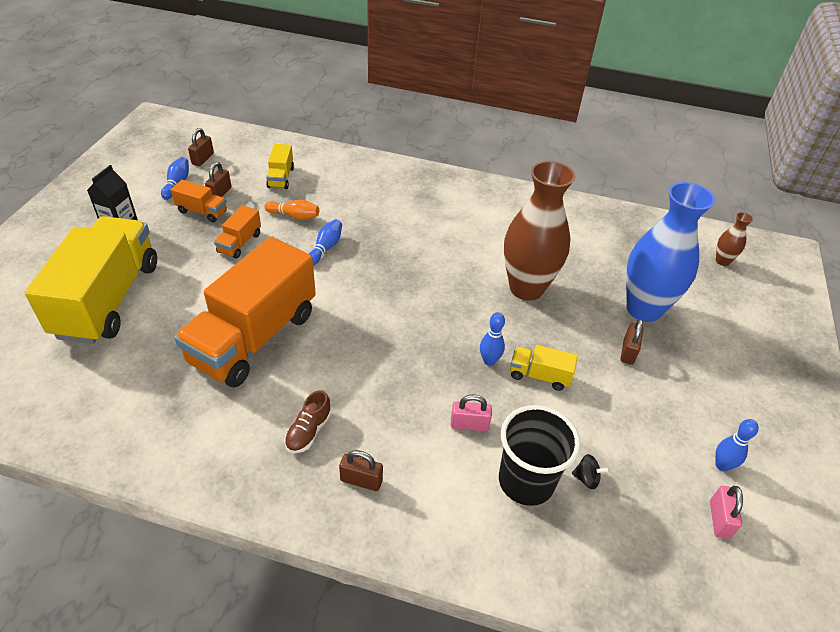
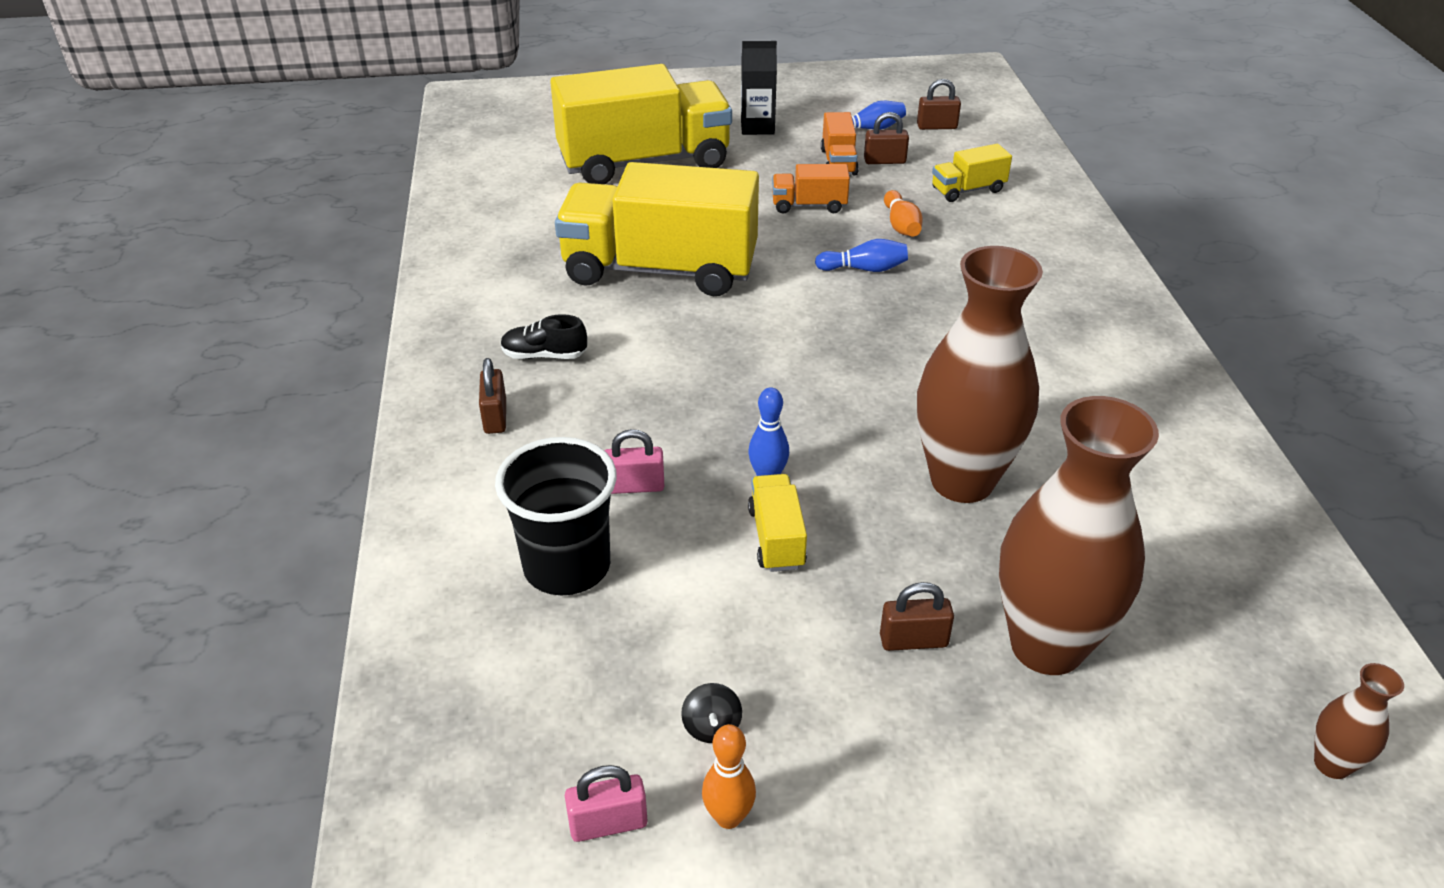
camera: 70 degrees right, 5 degrees down
(254, 337) = (660, 270): orange truck -> yellow truck
(308, 431) = (544, 355): brown shoe -> black shoe
(469, 424) = (635, 486): pink padlock -> pink padlock turned 75 degrees counterclockwise
(586, 478) = (605, 633): black spinning top -> black spinning top (711, 727)
(643, 309) = (1047, 646): blue vase -> brown vase
(722, 465) = (728, 817): blue bowling pin -> orange bowling pin

